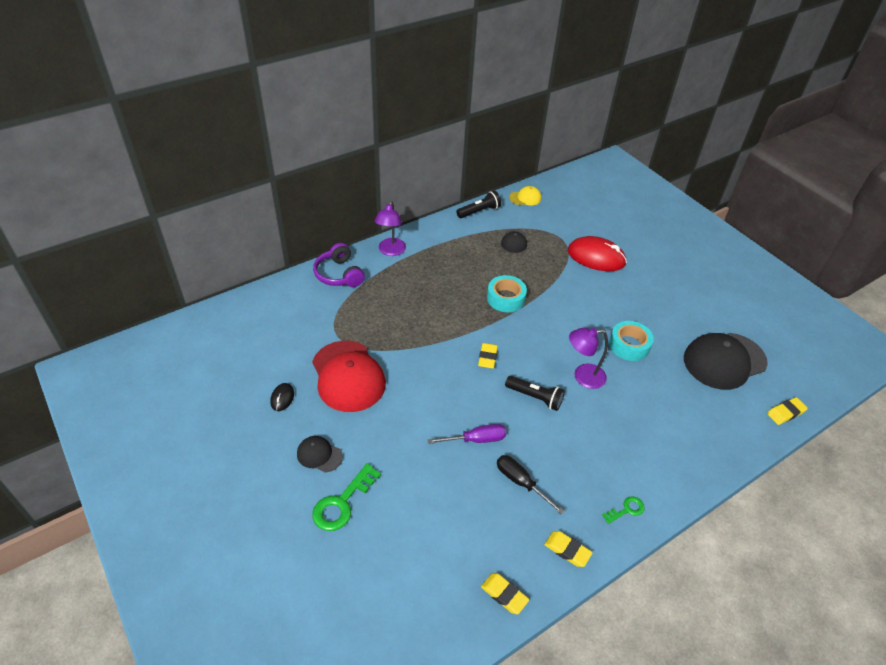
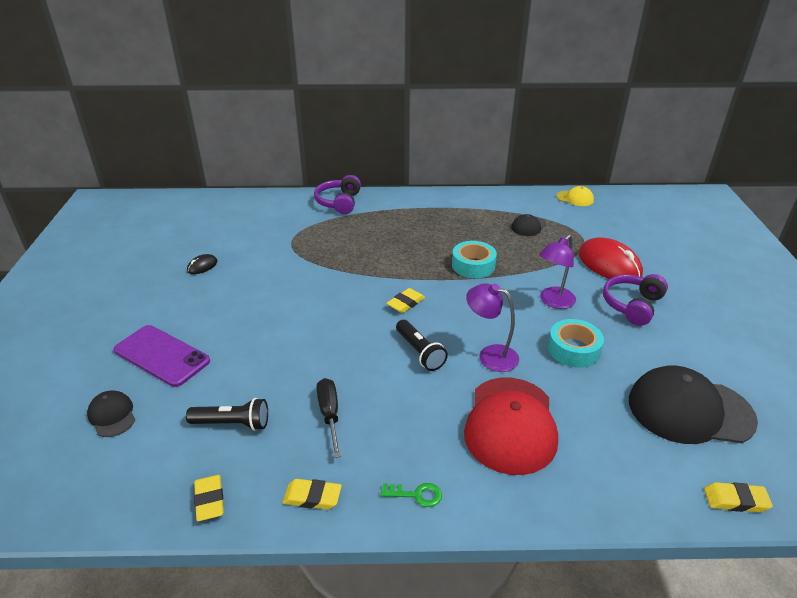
camera: 35 degrees right, 10 degrees down
(319, 455) = (184, 315): black cap -> black cap (112, 415)
(342, 503) = (161, 356): green key -> purple phone
(348, 376) = (268, 271): red cap -> red cap (510, 424)
(390, 251) = (400, 200): purple lamp -> purple lamp (553, 302)
(476, 439) = (325, 361): purple screwdriver -> none
(479, 211) = (515, 196): black flashlight -> black flashlight (232, 423)
(567, 550) = (312, 497): yellow eraser -> yellow eraser turned 60 degrees counterclockwise
(636, 289) = (632, 305): none -> purple headphones

